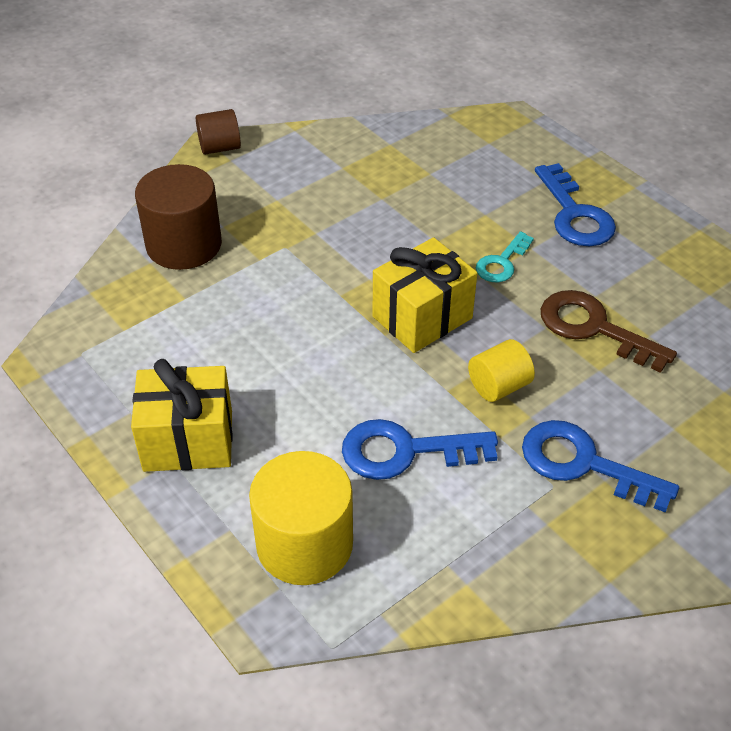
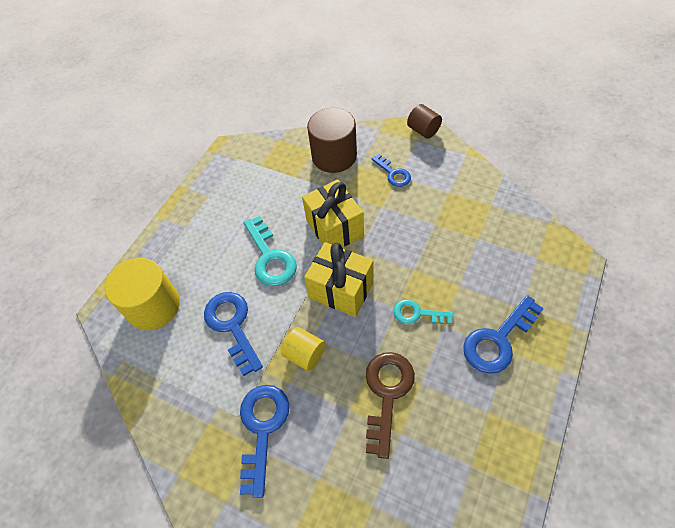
camera: 70 degrees right, 10 degrees up
(188, 441) = (200, 227): yellow gift -> yellow gift (335, 228)
(269, 201) = (393, 173): none -> blue key
(314, 373) = (270, 257): none -> turquoise key

